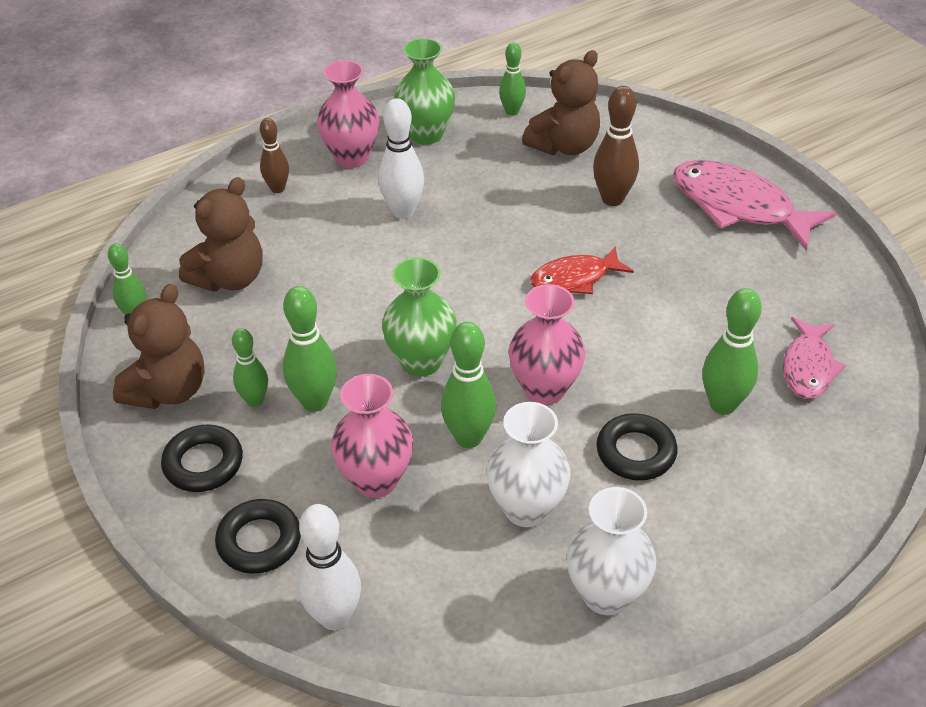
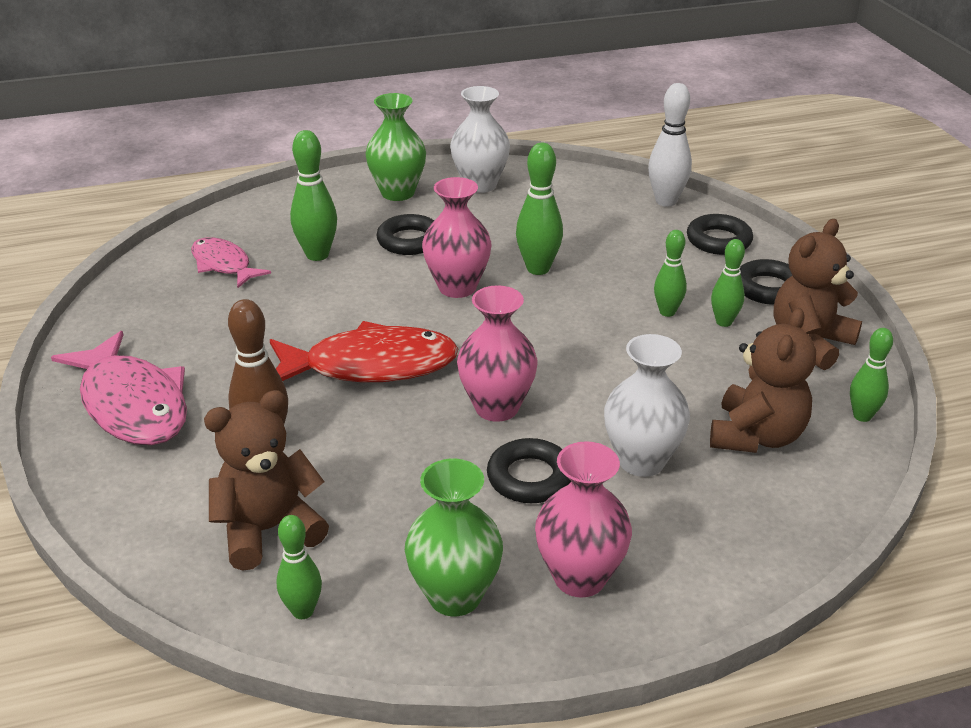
camera: 165 degrees left, 10 degrees down
(230, 278) = (756, 436): brown teddy bear -> brown teddy bear turned 150 degrees clockwise
(277, 188) = (695, 547): brown bowling pin -> none
(315, 402) = (667, 312): green bowling pin -> green bowling pin, size x0.65
(376, 480) = (622, 257): pink vase -> pink vase (496, 407)
(403, 211) = (530, 477): white bowling pin -> black ring
(421, 361) = (560, 324): green vase -> green vase (397, 193)
(526, 508) = (511, 226): white vase -> white vase (641, 461)
(574, 279) = (371, 366): red fish -> red fish, size x1.67
(808, 367) = (223, 265): pink fish -> pink fish turned 75 degrees counterclockwise

